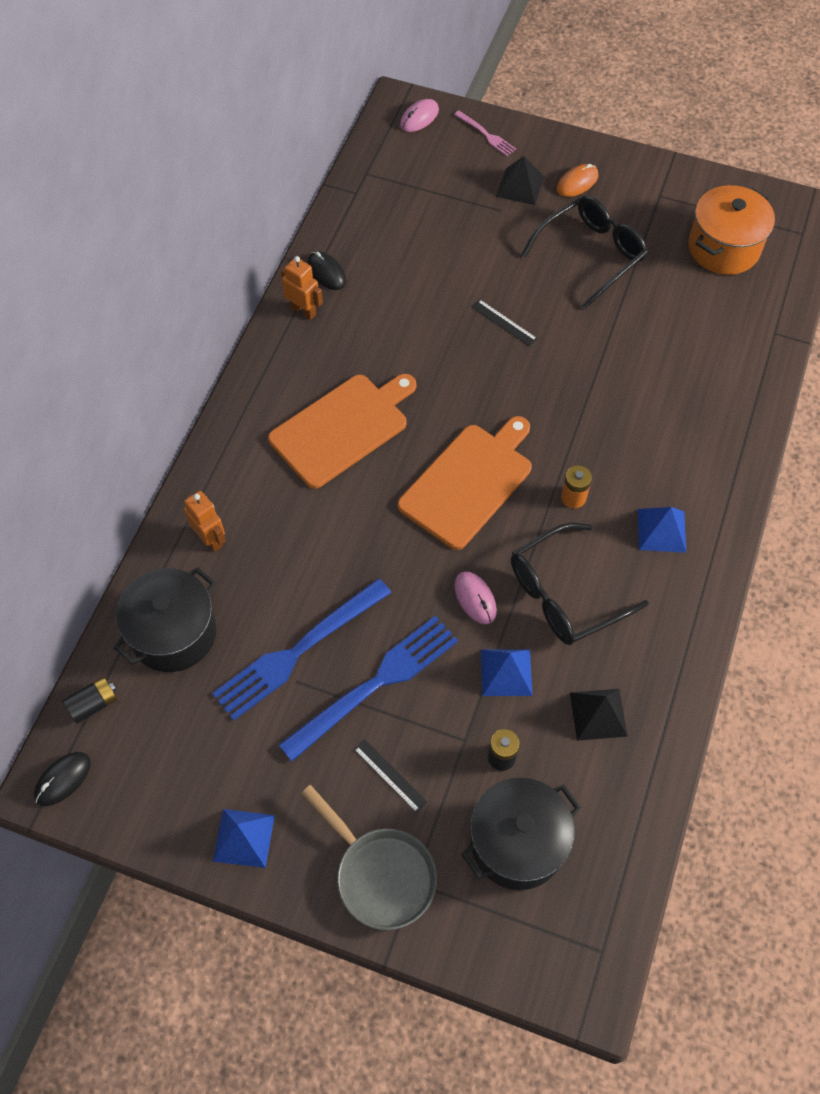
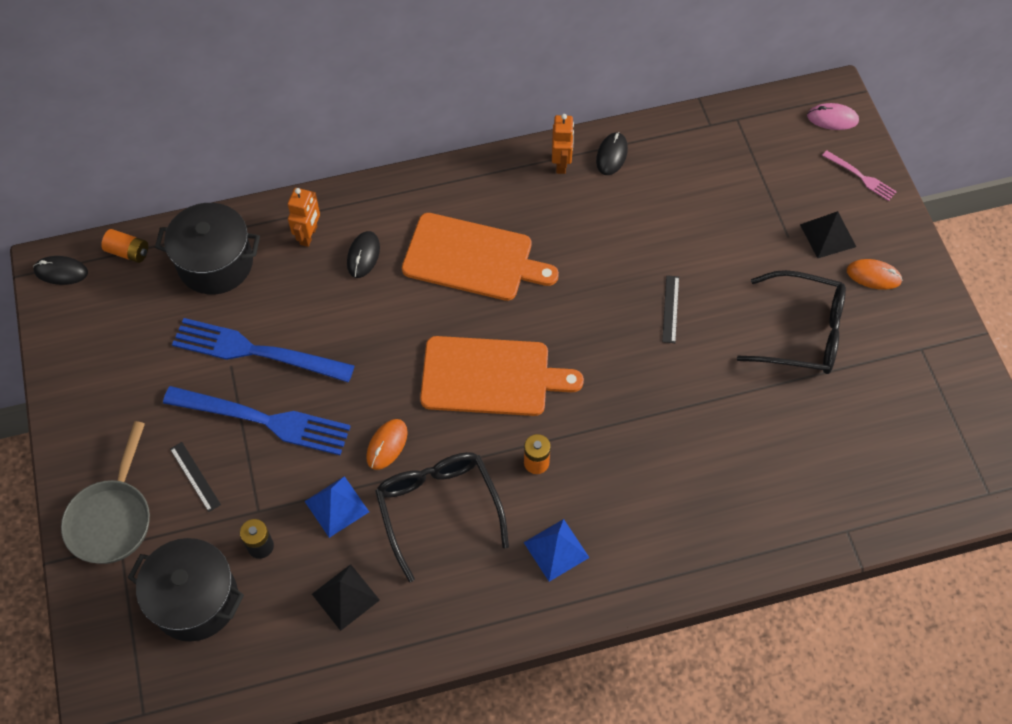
camera: 55 degrees right, 0 degrees up
(93, 704) = (128, 252): black battery -> orange battery
(243, 838) = (86, 410): blue pyramid -> none
(269, 508) = (363, 255): none -> black mouse
(390, 775) = (195, 476): black ruler -> black ruler turned 45 degrees counterclockwise
(475, 598) = (387, 445): pink mouse -> orange mouse
(486, 135) = (861, 177): pink fork -> pink fork turned 60 degrees counterclockwise
(565, 594) = (438, 509): black glasses -> black glasses turned 45 degrees clockwise
(723, 248) = (908, 435): orange pot -> none

